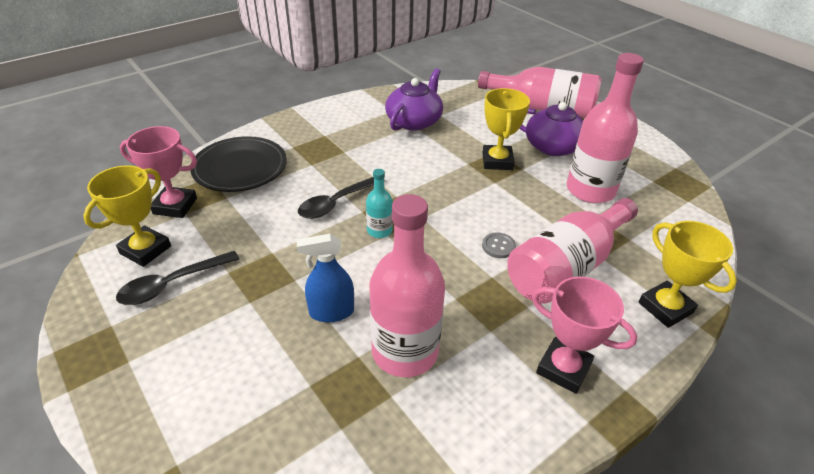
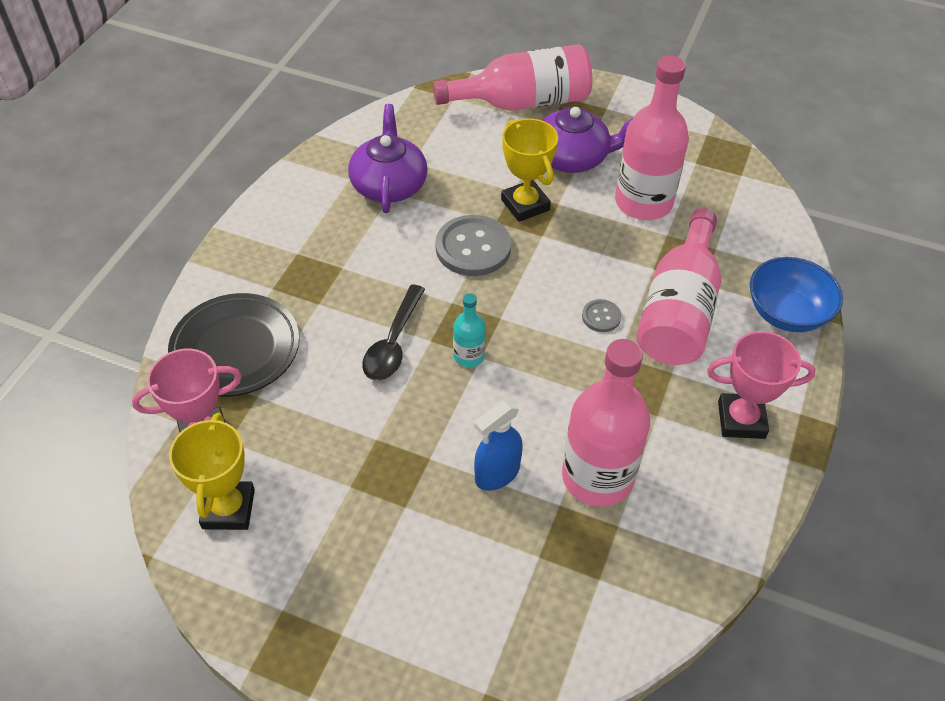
camera: 30 degrees left, 10 degrees up
(172, 284) = (302, 531): black spoon -> none
(439, 171) = (473, 248): none -> grey button
(665, 308) = (786, 313): yellow trophy -> blue bowl

